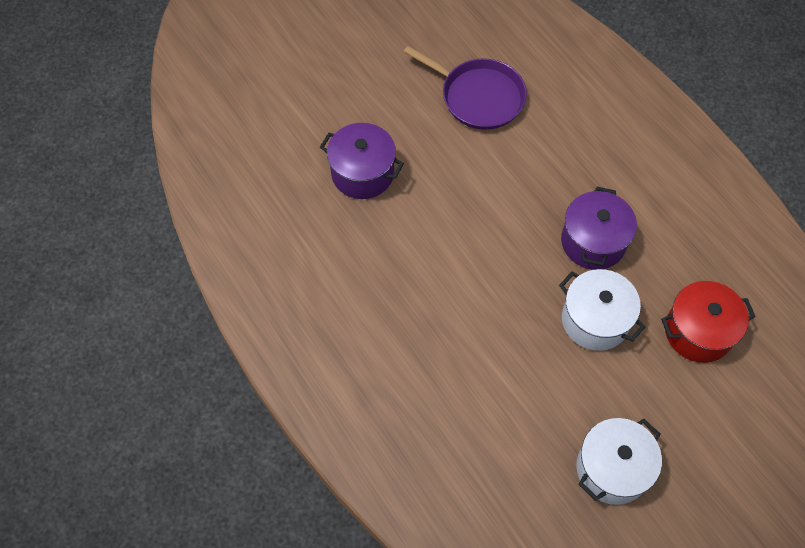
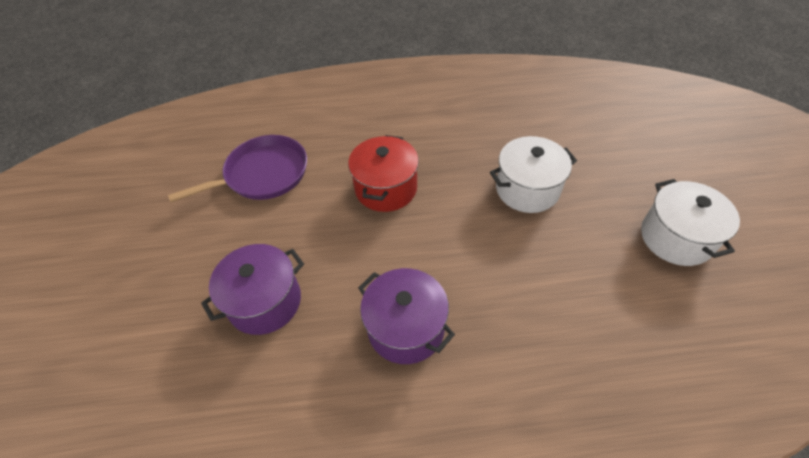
camera: 60 degrees left, 10 degrees down
(593, 242) = (453, 160): purple pot -> purple pot (406, 328)
(698, 332) = (565, 134): red pot -> red pot (386, 188)

